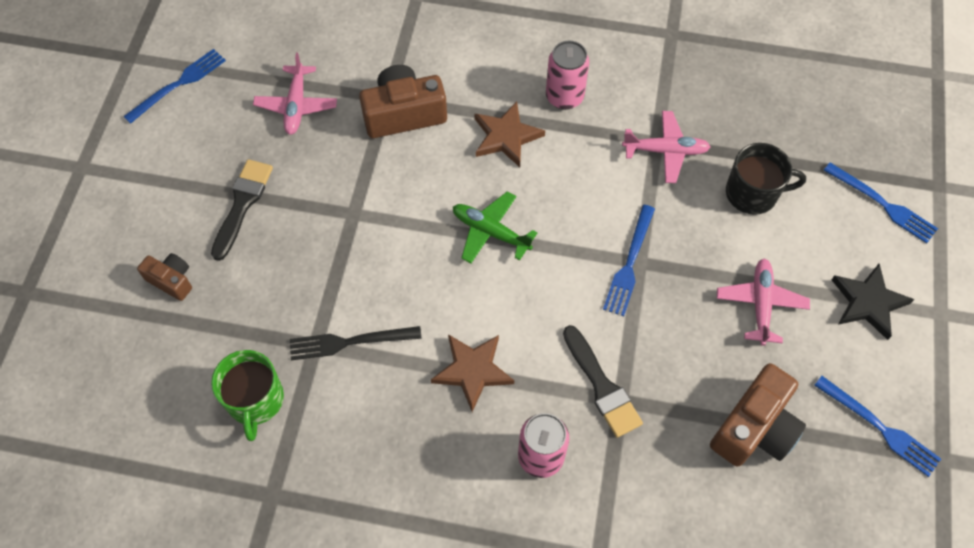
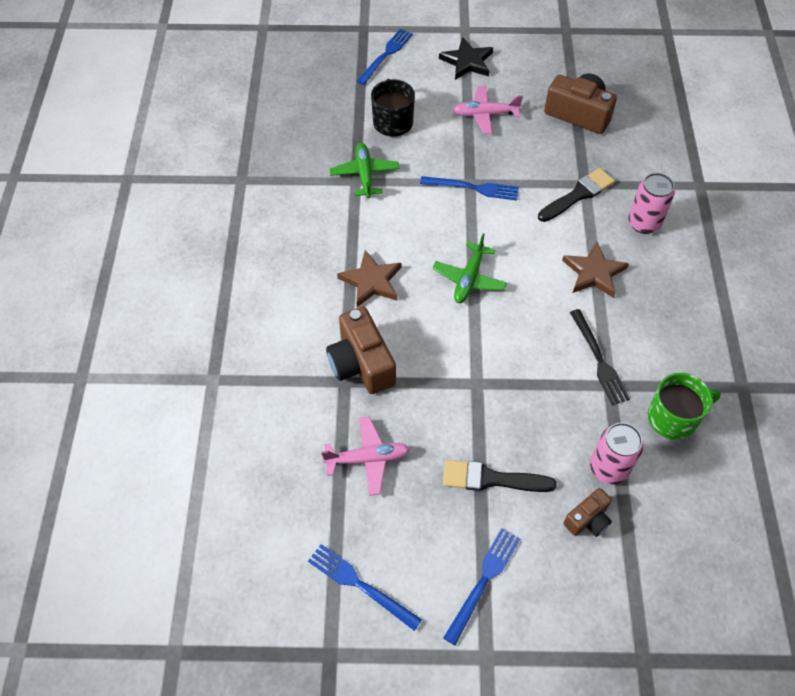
camera: 100 degrees left, 5 degrees down
(171, 280) = (588, 519): brown camera -> brown camera turned 150 degrees counterclockwise
(564, 97) = (321, 245): pink can -> pink can (609, 468)
(665, 151) = (364, 174): pink plane -> green plane
(880, 428) = (556, 56): blue fork -> blue fork (483, 581)

